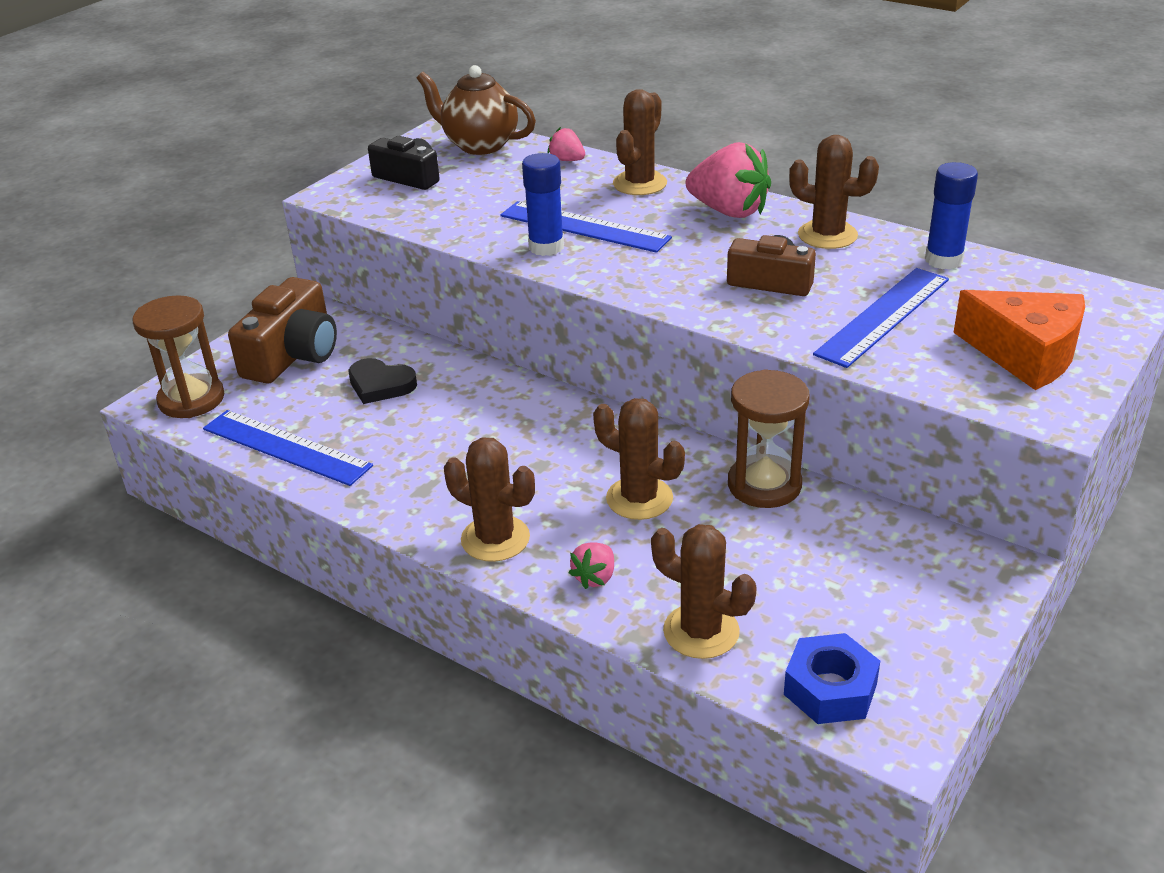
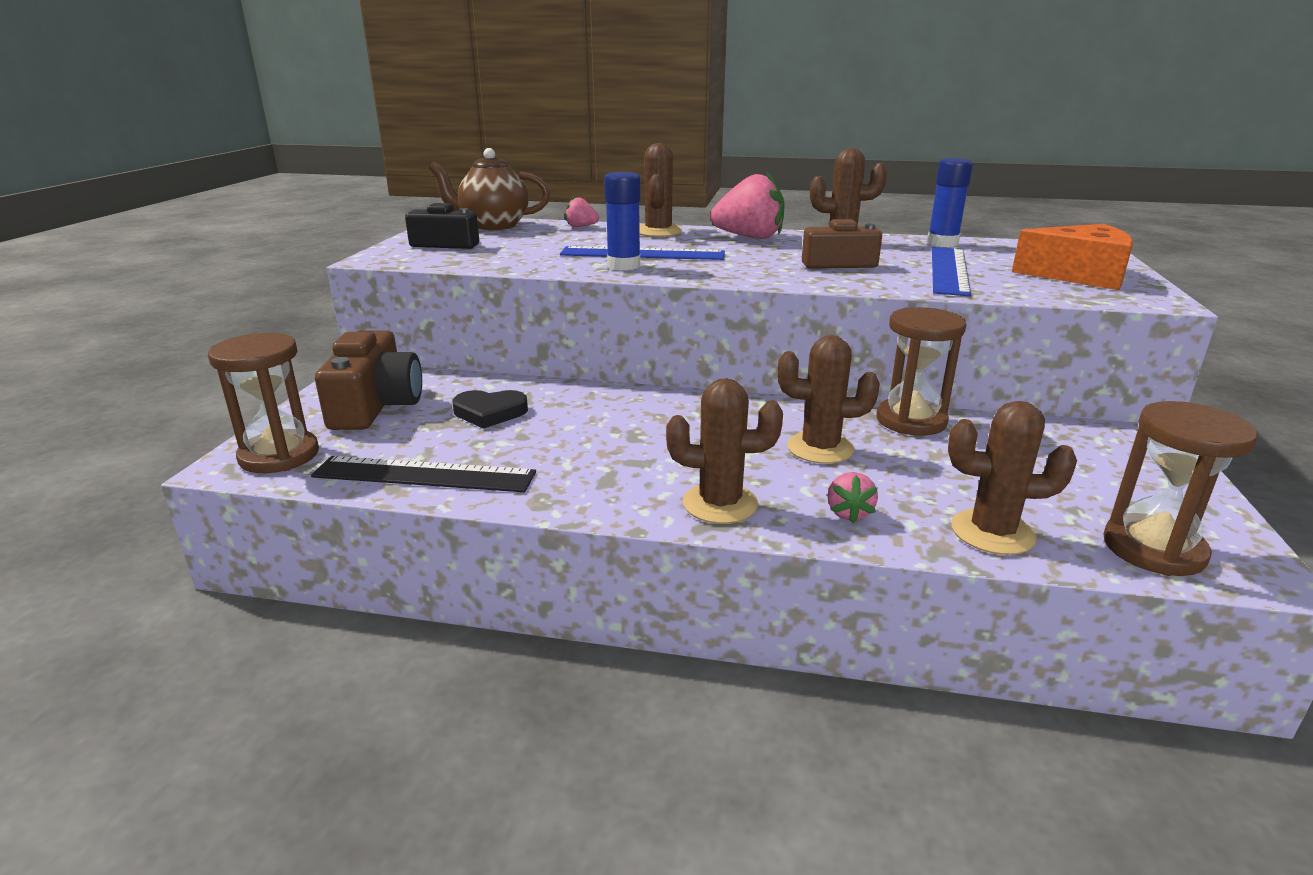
camera: 25 degrees left, 10 degrees down
(286, 447) = (424, 474): blue ruler -> black ruler
(830, 689) = (1153, 549): blue nut -> brown hourglass

